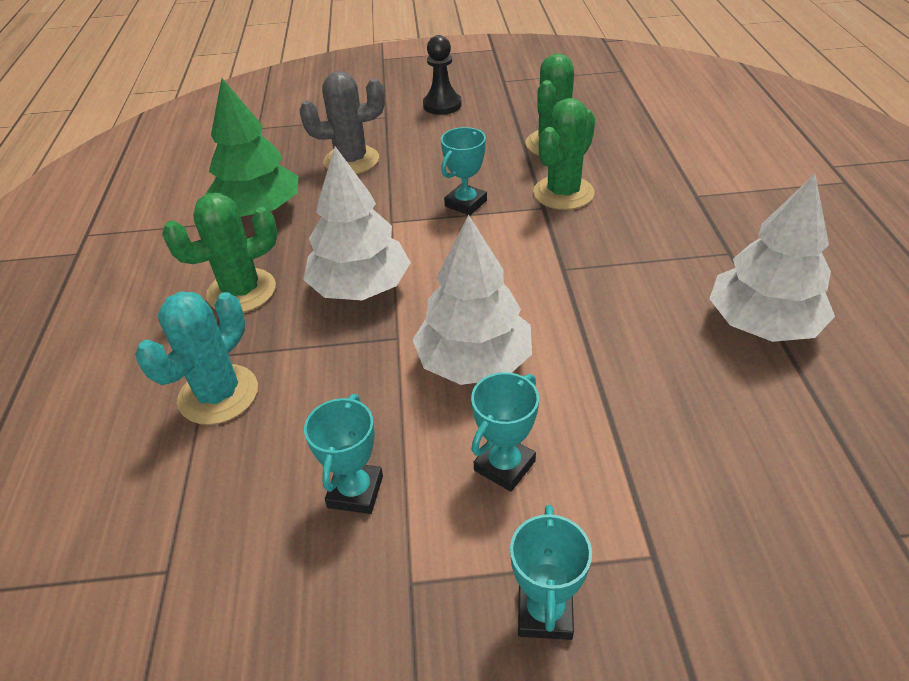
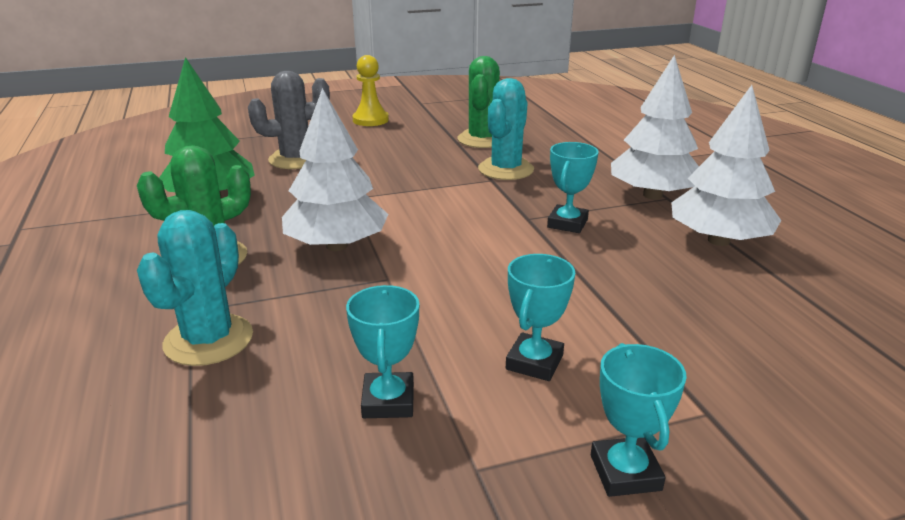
camera: 15 degrees left, 15 degrees down
(442, 105) = (370, 120): black pawn -> yellow pawn
(465, 203) = (418, 181): turquoise trophy -> turquoise trophy (567, 223)
(474, 362) = (472, 289): white tree -> white tree (652, 195)
(563, 193) = (506, 169): green cactus -> turquoise cactus

